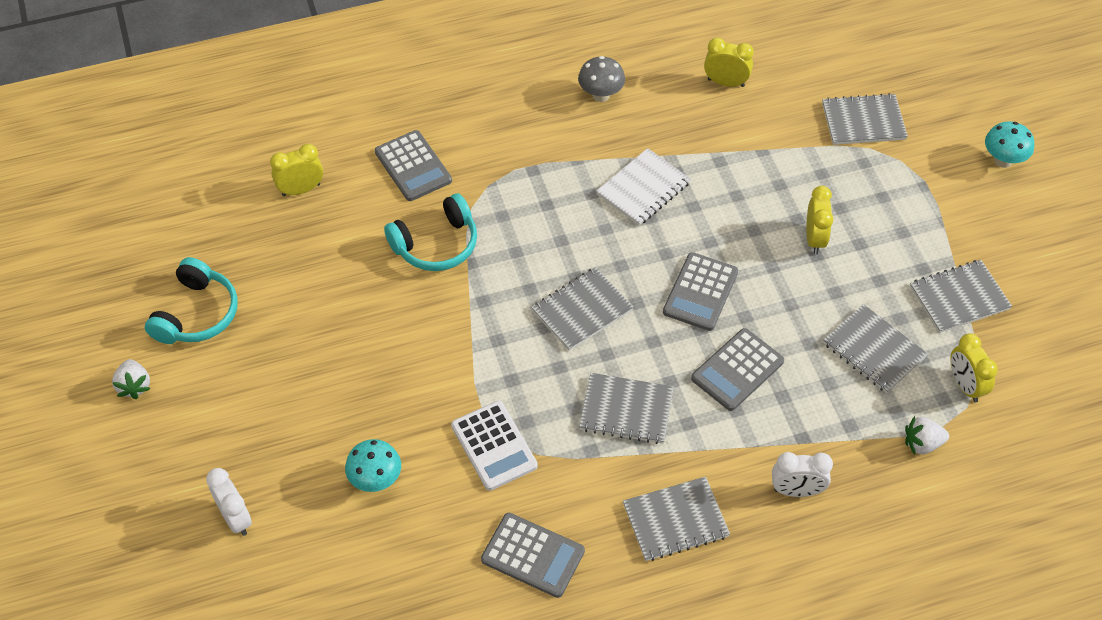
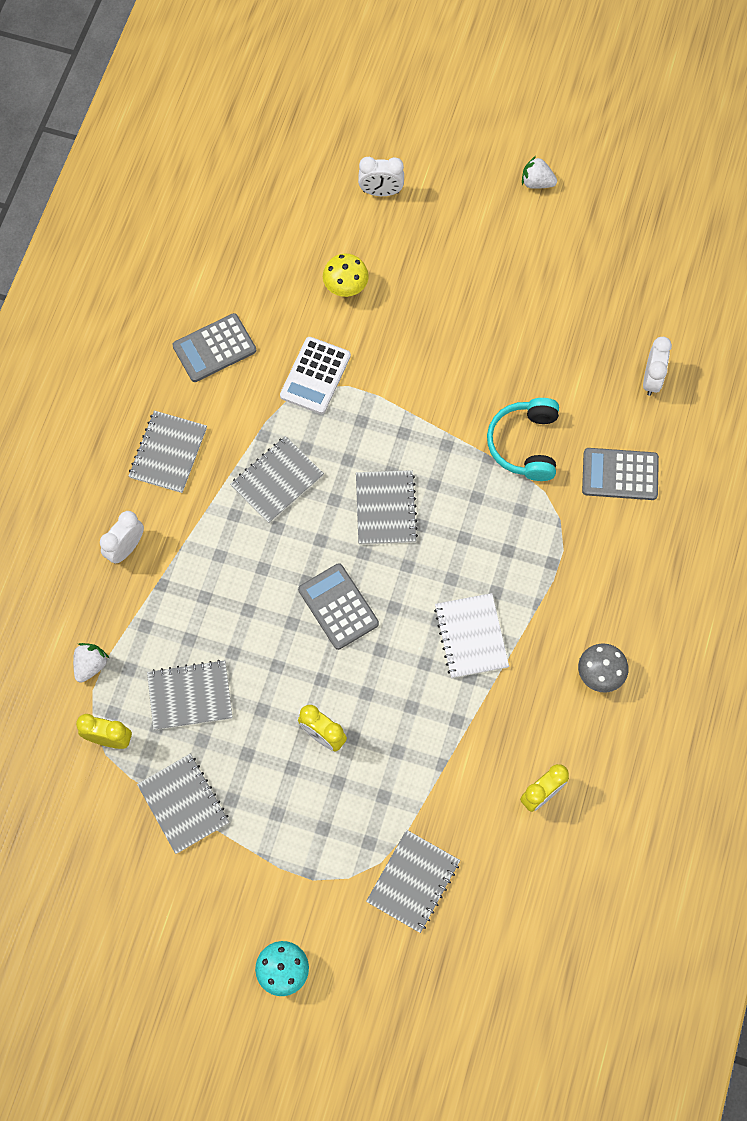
camera: 125 degrees right, 15 degrees up
(197, 314) = (574, 249): turquoise headphones -> none
(301, 189) = (651, 379): yellow clock -> white clock
(376, 480) = (346, 288): turquoise mushroom -> yellow mushroom
(494, 446) = (315, 376): white calculator -> white calculator turned 75 degrees counterclockwise
(737, 370) = (250, 582): grey calculator -> none
(959, 298) = (184, 804): grey notebook -> grey notebook turned 45 degrees counterclockwise

